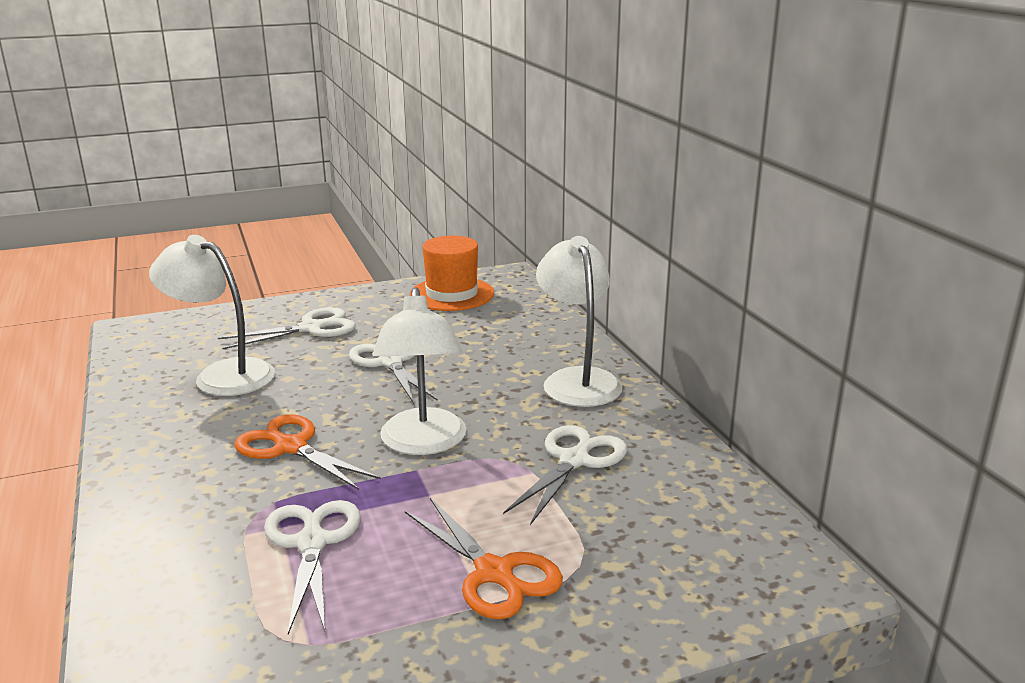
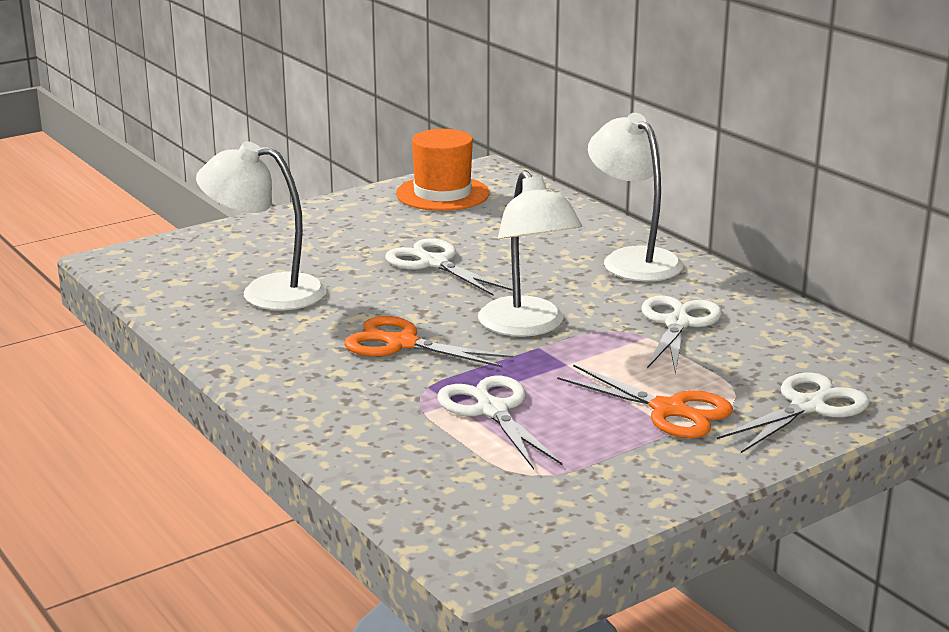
camera: 15 degrees left, 0 degrees up
(311, 328) = (320, 240): white scissors -> white scissors (808, 406)

